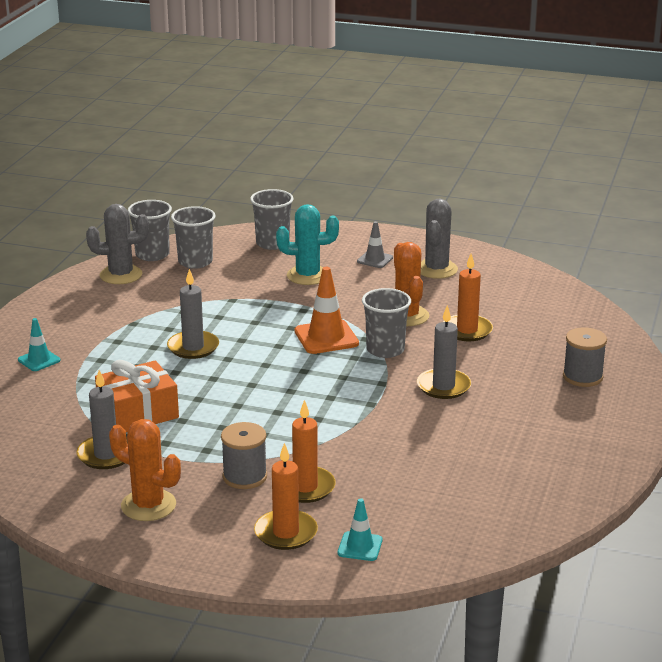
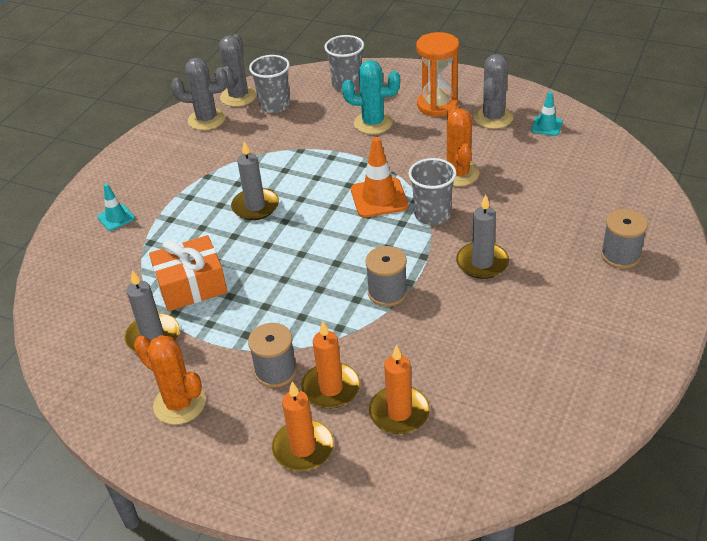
camera: 10 degrees right, 15 degrees up
(152, 255) = (238, 96): grey cup -> grey cactus
(349, 412) = (387, 292): none -> grey spool
(360, 546) = (372, 471): turquoise traffic cone -> turquoise traffic cone (546, 126)
(375, 259) = (437, 105): grey traffic cone -> orange hourglass
(467, 330) = (513, 193): orange candle -> orange candle (399, 412)

